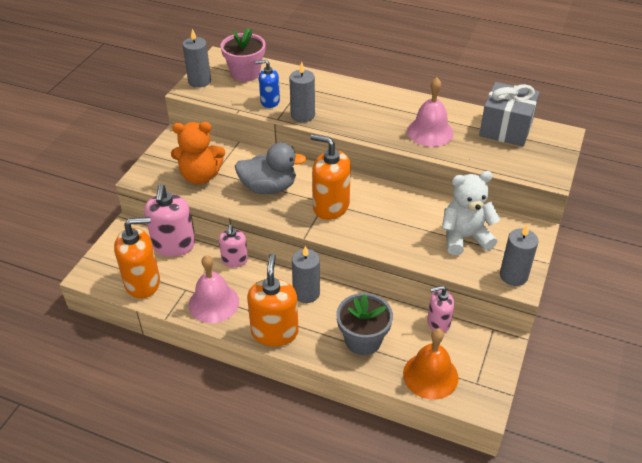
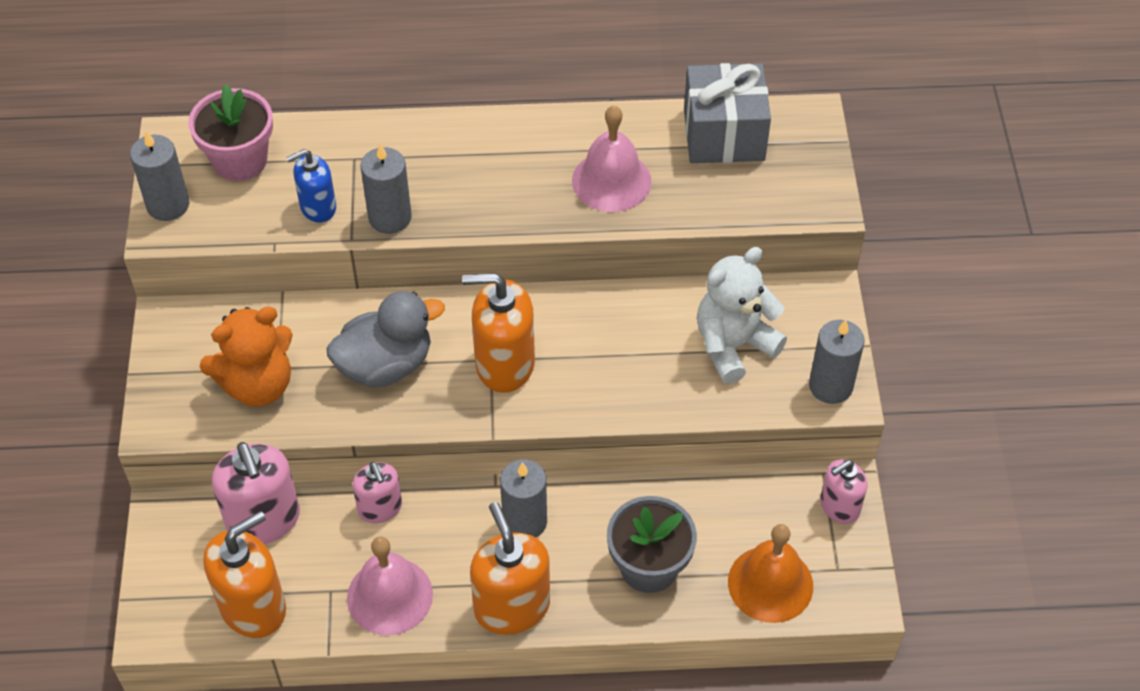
camera: 25 degrees left, 10 degrees up
(438, 323) = (742, 494): pink soap dispenser -> pink soap dispenser (839, 506)

